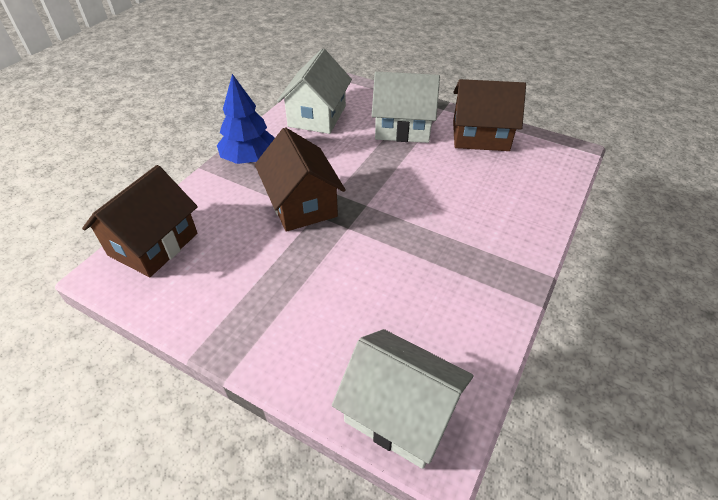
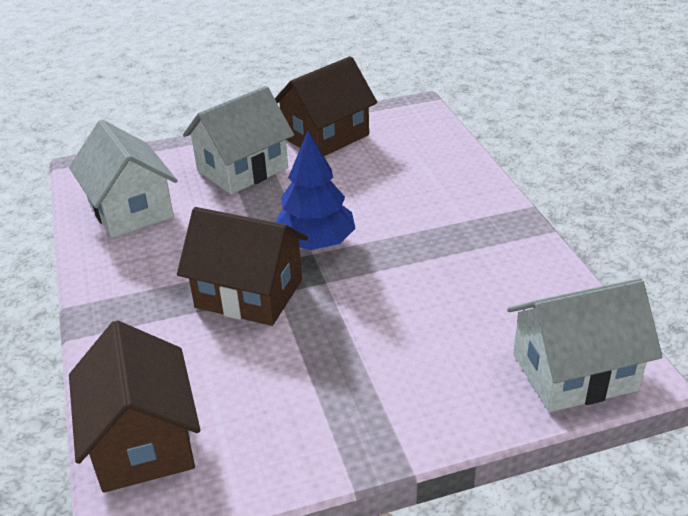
camera: 45 degrees left, 10 degrees down
(249, 159) = (118, 293): blue tree -> blue tree (315, 243)

